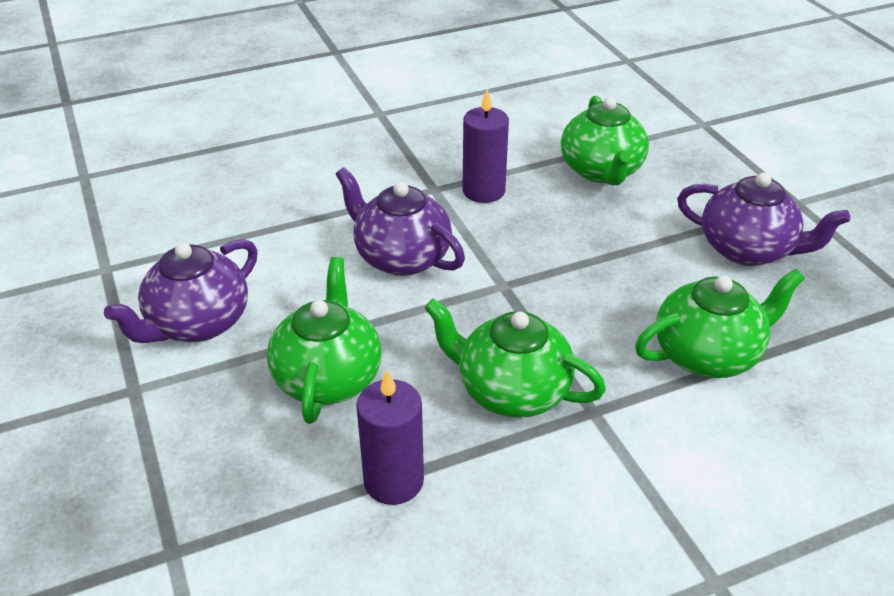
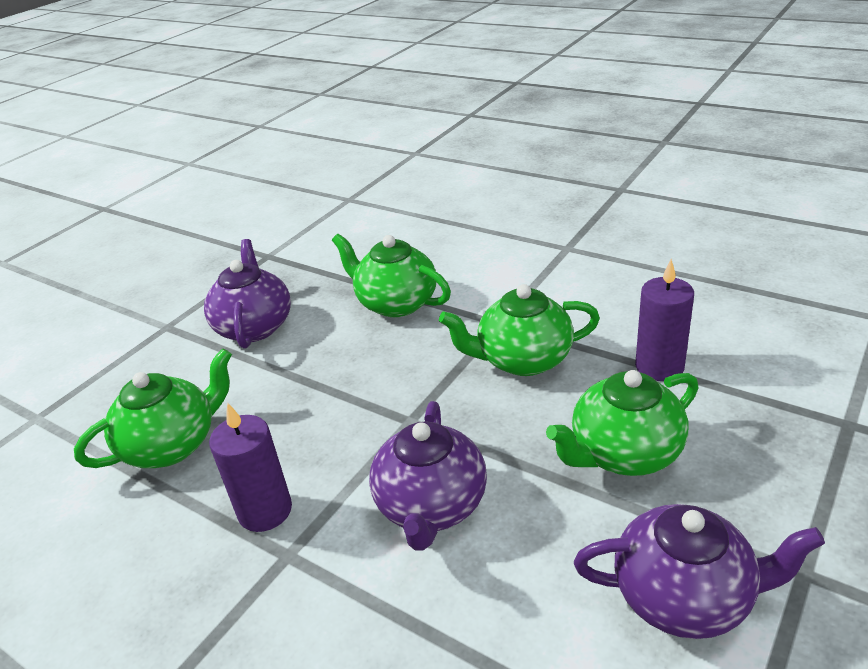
camera: 120 degrees left, 5 degrees down
(511, 391) = (522, 360): green teapot -> green teapot turned 90 degrees clockwise

